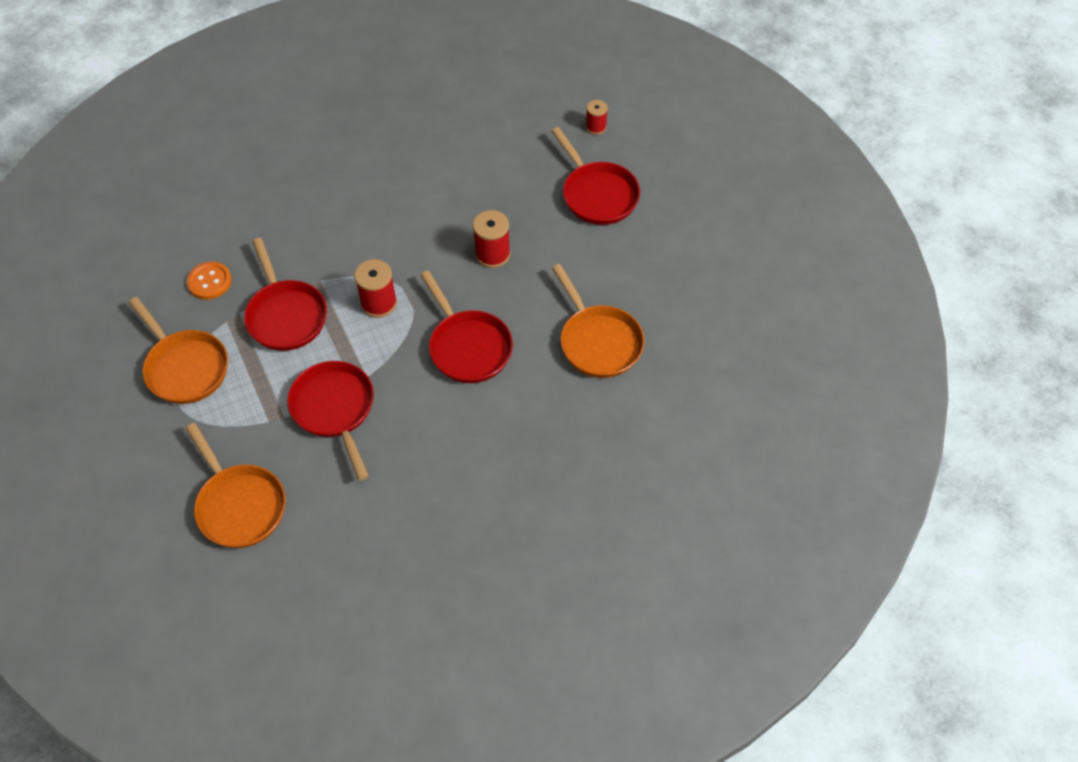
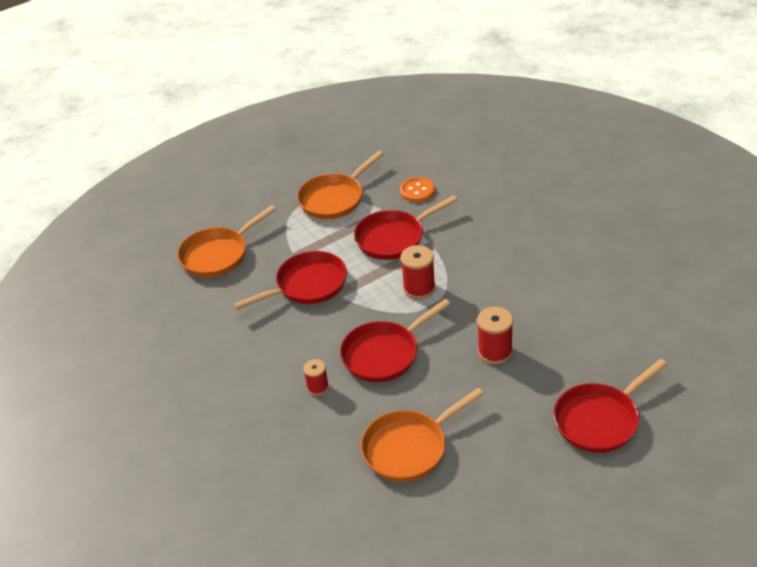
camera: 85 degrees right, 15 degrees down
(596, 127) = (697, 404): red spool -> red spool (317, 387)

